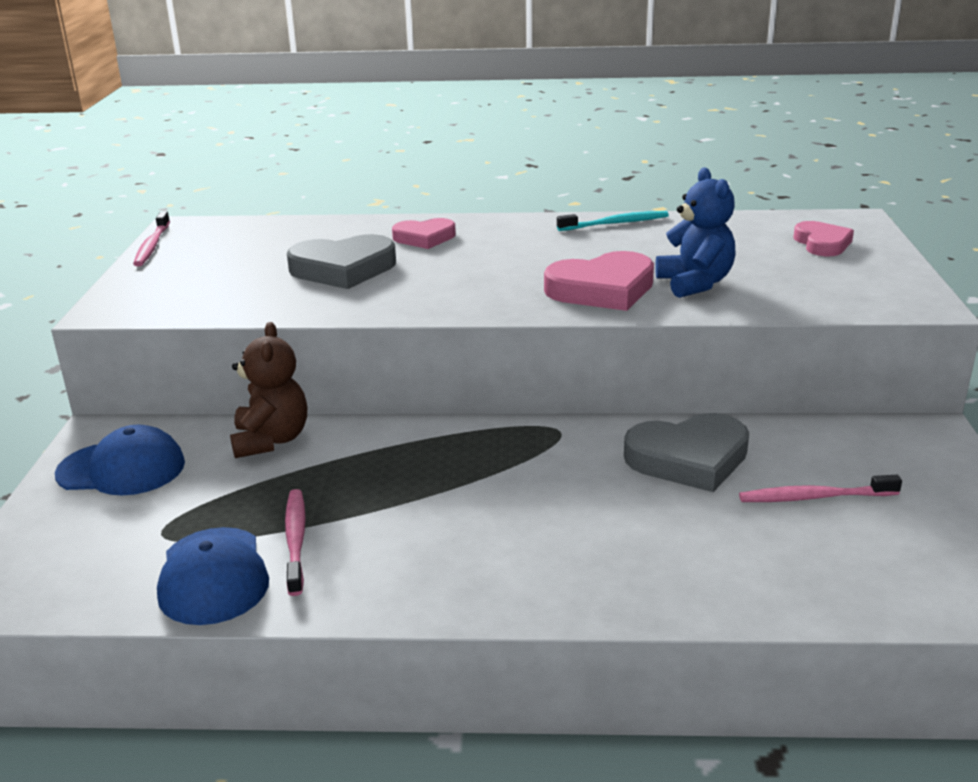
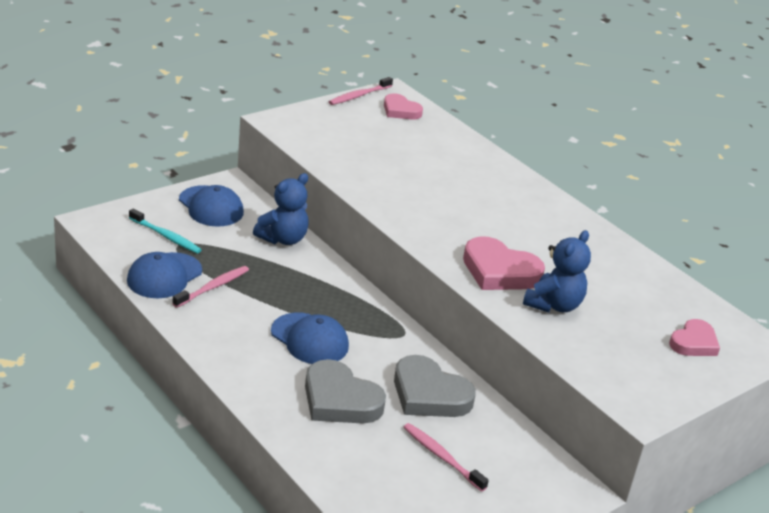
camera: 45 degrees right, 5 degrees up
(271, 440) = (283, 239): brown teddy bear -> blue teddy bear
(343, 269) = (410, 169): grey heart -> grey heart (340, 400)
(424, 238) = (488, 179): pink heart -> pink heart (400, 110)
(498, 503) = (309, 339): none -> blue cap
(615, 223) = (608, 244): turquoise toothbrush -> turquoise toothbrush (166, 236)

